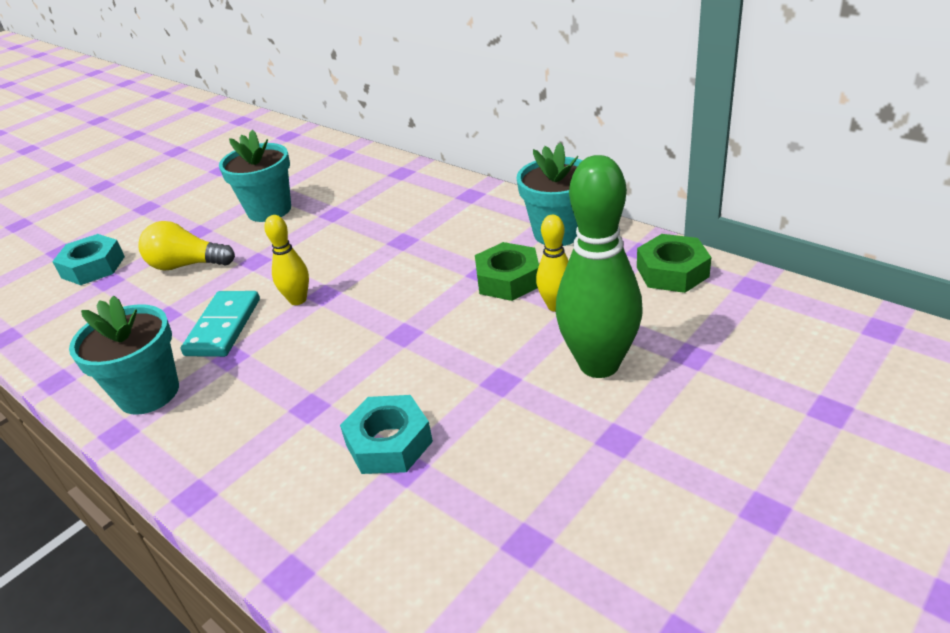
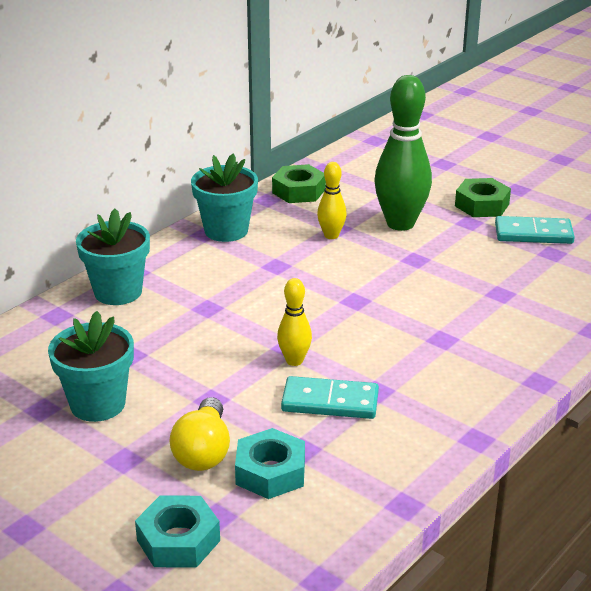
camera: 95 degrees left, 5 degrees down
(149, 393) = (425, 431): turquoise flower pot -> turquoise flower pot (118, 292)
(389, 443) = (479, 301): turquoise nut -> turquoise nut (270, 472)
(508, 280) = (291, 254): green nut -> green nut (482, 205)
(590, 521) = (533, 234): none -> turquoise domino

